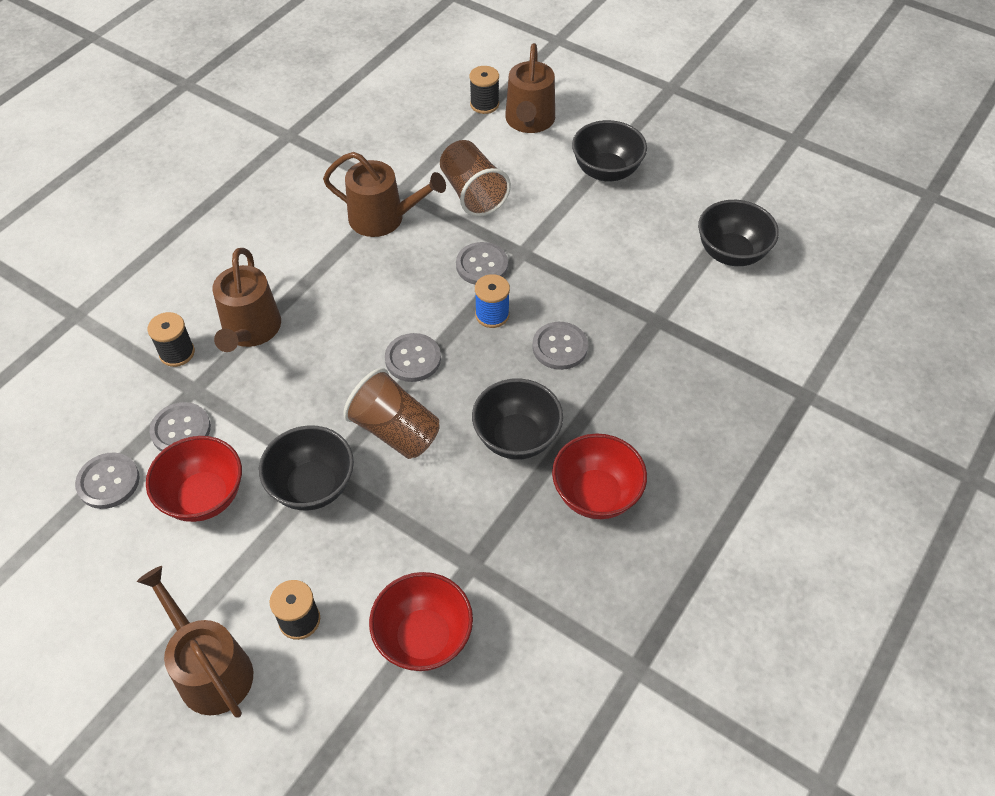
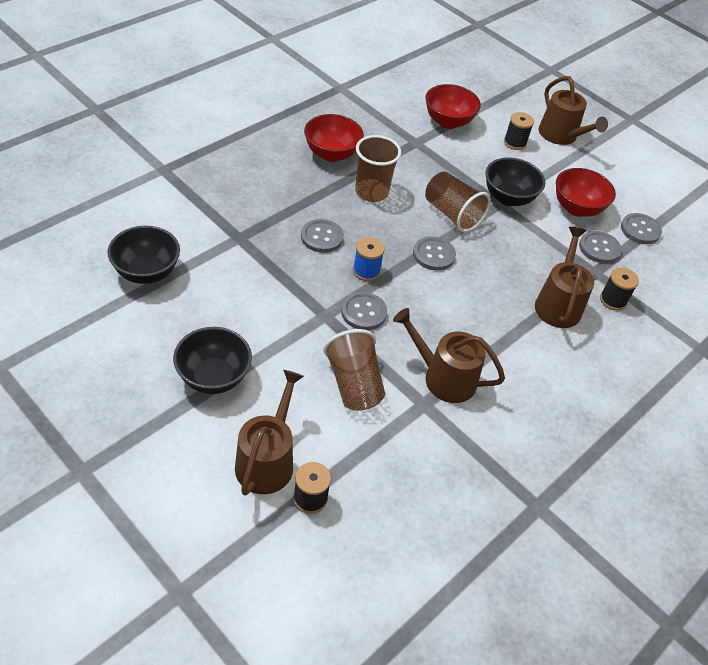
camera: 175 degrees left, 5 degrees down
(516, 438) = (371, 192): black bowl -> brown cup

